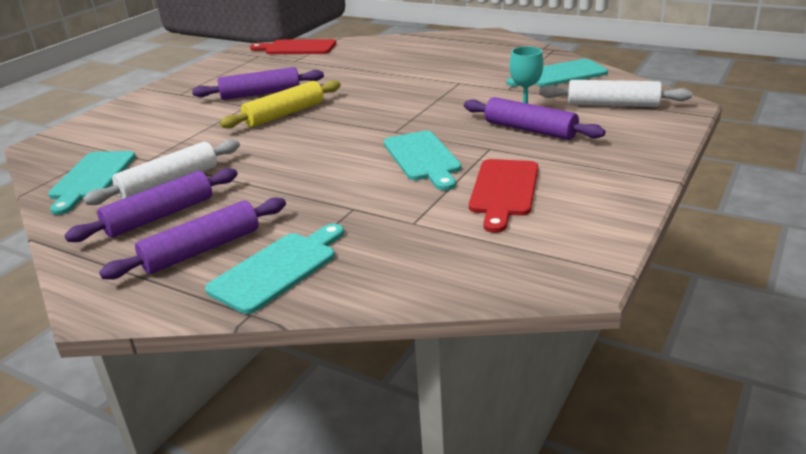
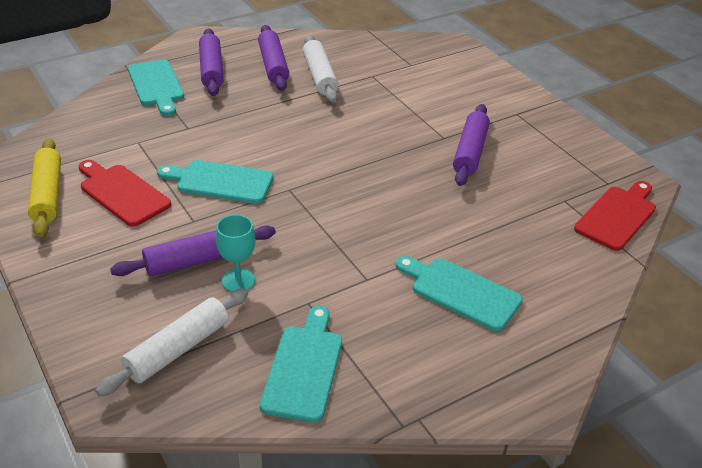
camera: 115 degrees right, 10 degrees up
(91, 178) = (364, 53): turquoise cutting board -> turquoise cutting board (461, 292)
(284, 114) = (398, 149): yellow rolling pin -> yellow rolling pin (48, 194)

